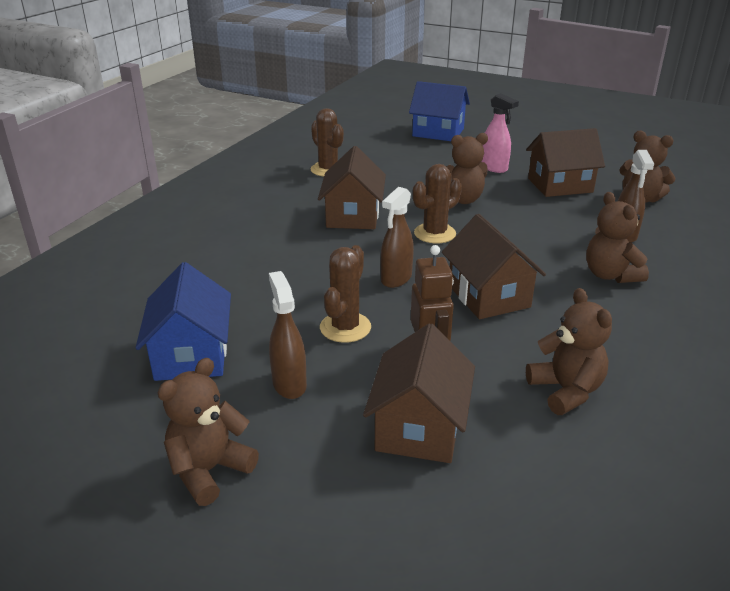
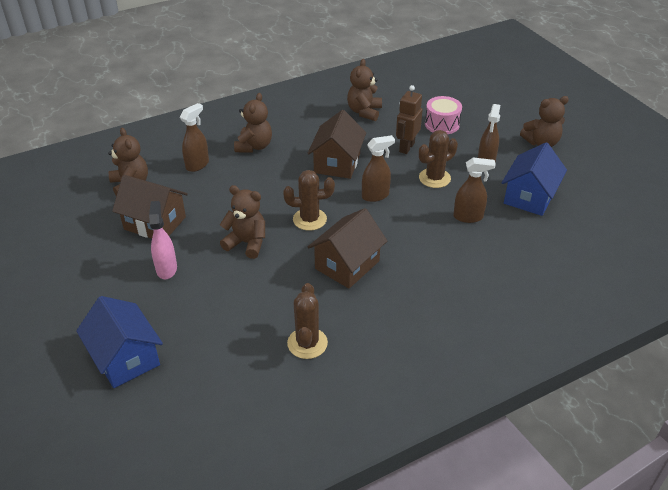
camera: 145 degrees left, 10 degrees up
(263, 298) = (468, 217): none -> brown spray bottle
(419, 427) = (442, 124): brown house -> pink drum

